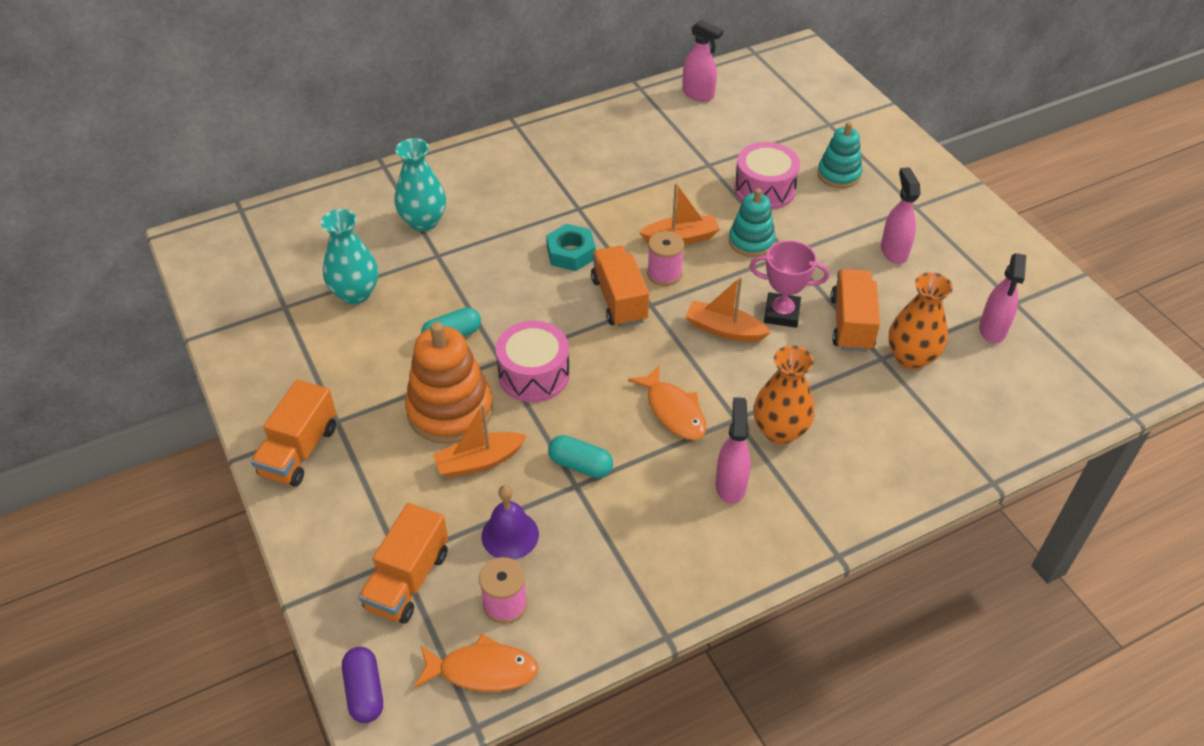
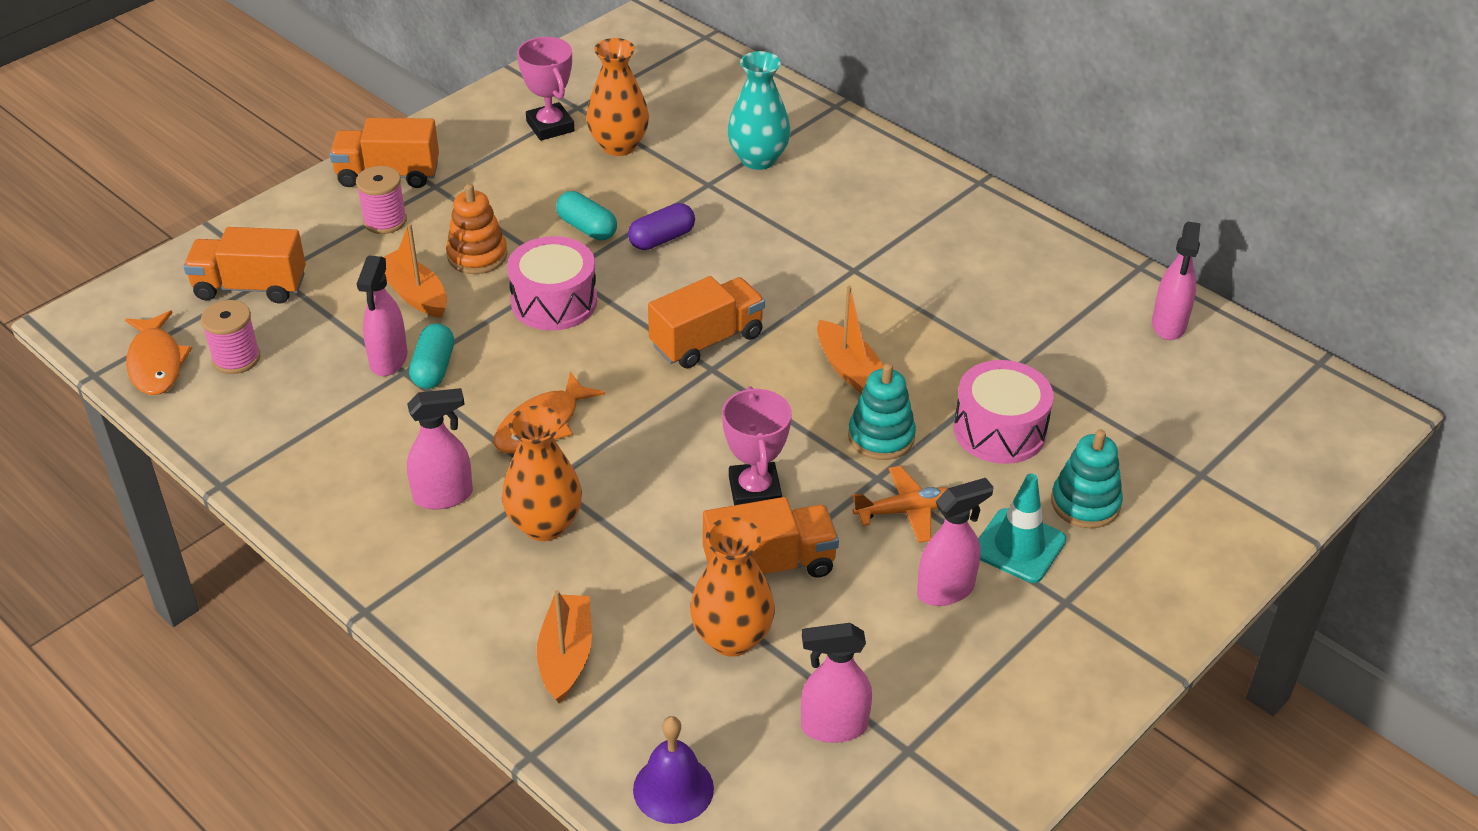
camera: 70 degrees right, 5 degrees down
(300, 329) = (550, 126): none -> pink trophy
(355, 293) = (619, 145): turquoise vase -> orange vase
(364, 692) = (121, 295): purple capsule -> purple capsule (661, 239)
(450, 410) = (477, 255): orange stacking toy -> orange stacking toy, size x0.61
(510, 535) = (323, 340): purple bell -> purple bell (673, 788)
(557, 493) = (388, 360): none -> pink spray bottle
(571, 253) = (768, 283): turquoise nut -> none
(664, 274) = (773, 369): pink spool -> pink spool (385, 221)
(724, 330) = (699, 442): orange boat -> orange boat (566, 656)
(822, 249) = (907, 511): none -> orange plane
(866, 211) = (1019, 546): none -> turquoise traffic cone

